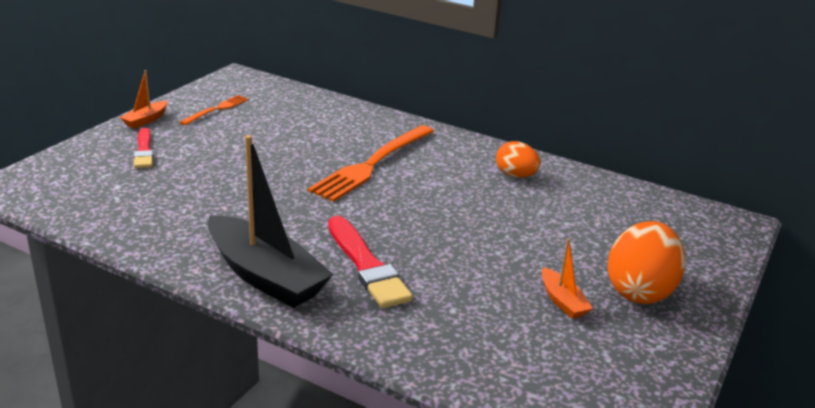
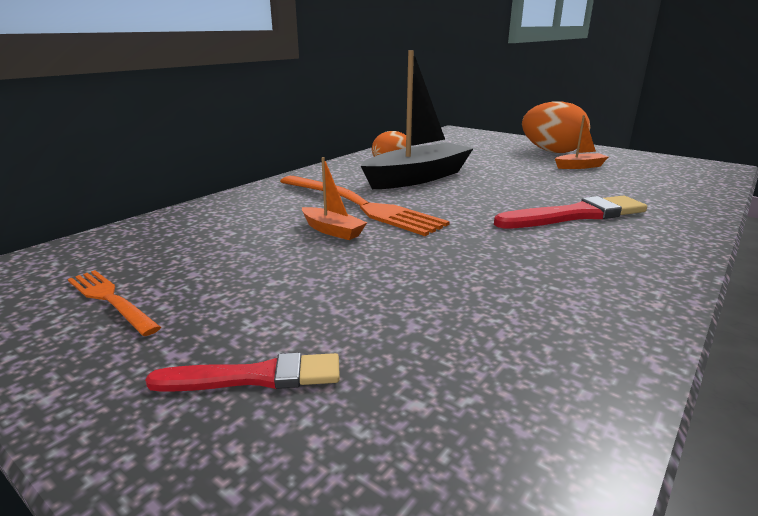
camera: 80 degrees left, 5 degrees down
(146, 120) = (85, 386): orange boat -> orange boat (332, 231)
(265, 276) = (633, 259): black boat -> black boat (418, 178)

